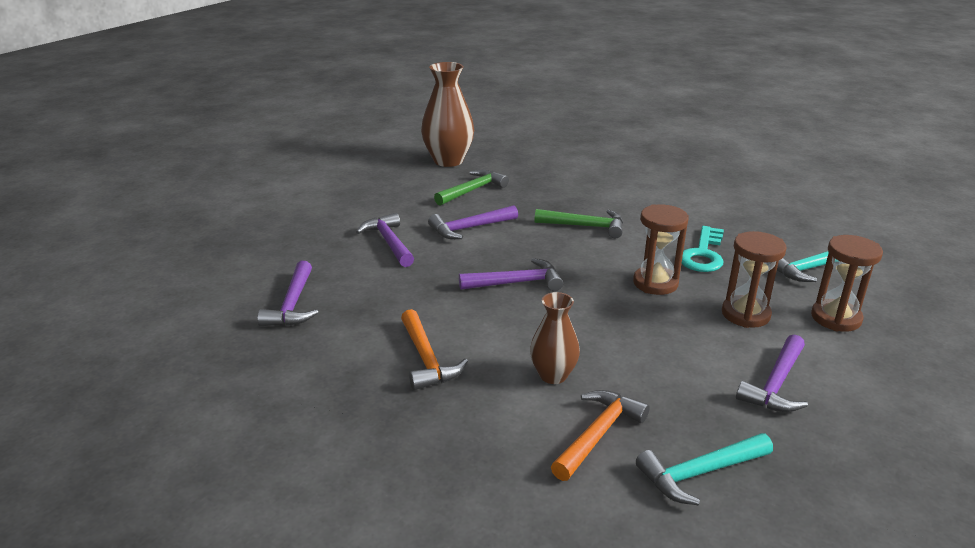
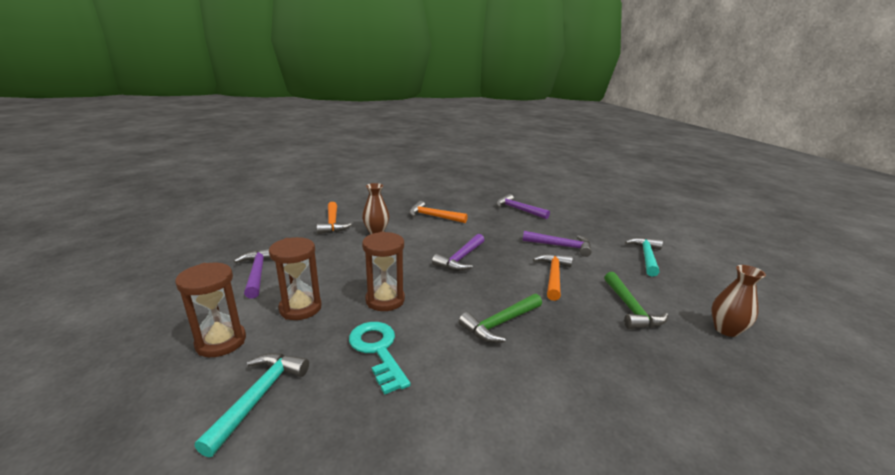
camera: 130 degrees right, 5 degrees down
(448, 161) = (726, 330): brown vase -> brown vase, size x0.59
(470, 228) = (553, 276): purple hammer -> orange hammer
(700, 473) = (279, 228): turquoise hammer -> turquoise hammer (646, 257)

